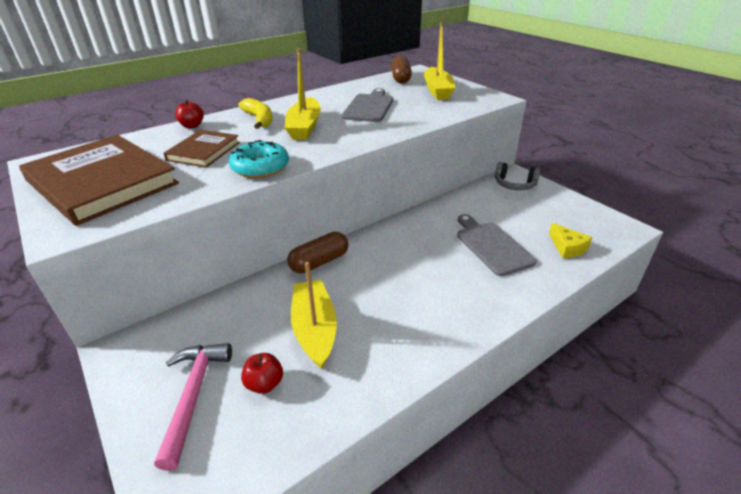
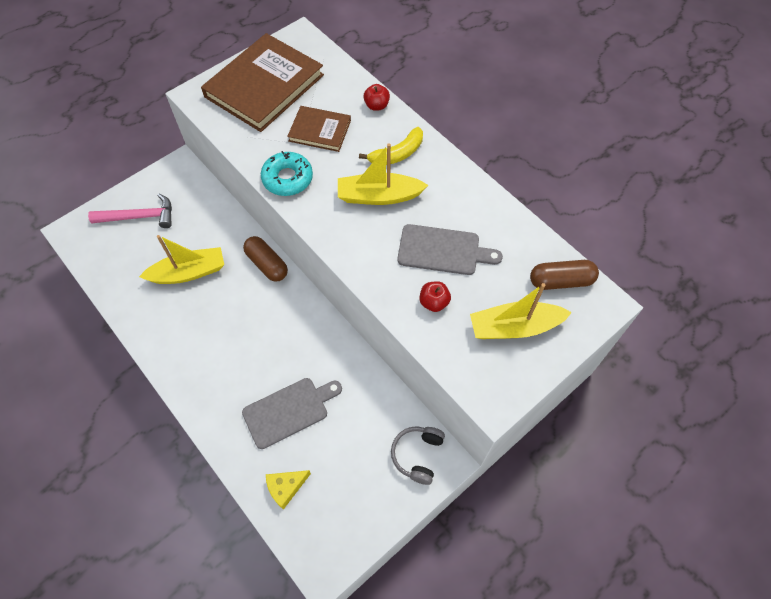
camera: 85 degrees right, 25 degrees up
(264, 383) = (143, 252): red apple -> red apple (434, 302)

